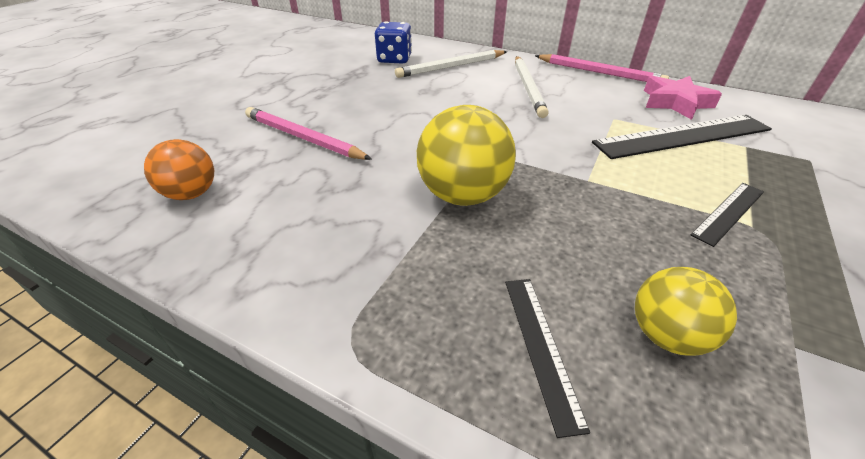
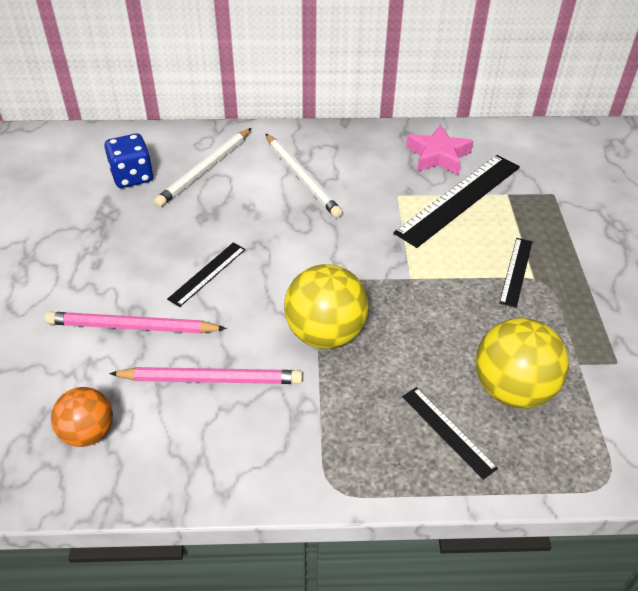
camera: 30 degrees left, 5 degrees up
(394, 123) = (207, 273): none -> black ruler
(599, 72) = (355, 131): pink pencil -> pink pencil (211, 379)
(666, 334) = (512, 389): yellow ball -> yellow ball, size x1.59

